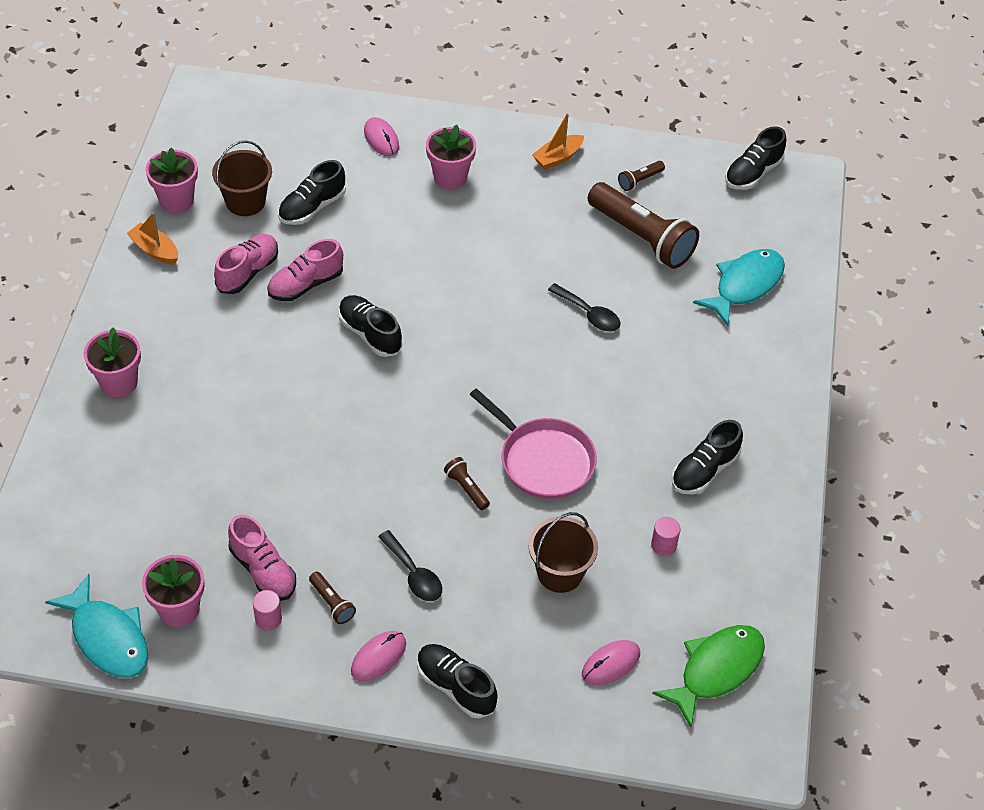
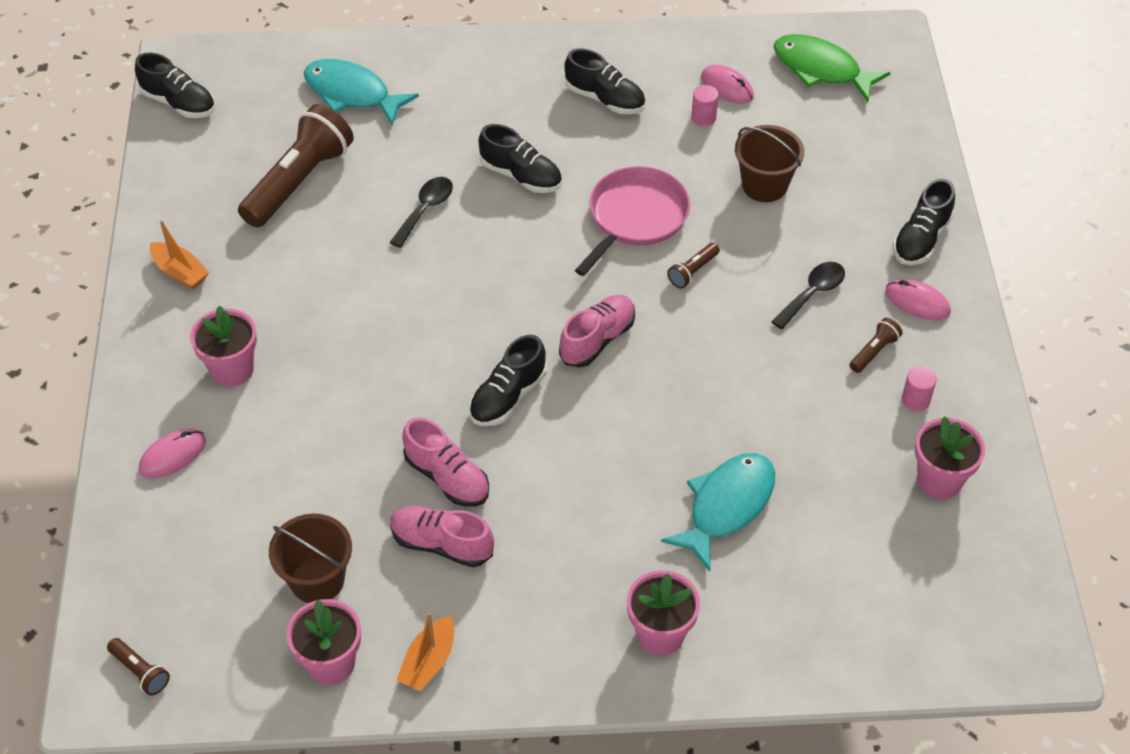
camera: 100 degrees left, 0 degrees up
(107, 637) = (1001, 535): turquoise fish -> turquoise fish (726, 506)
(263, 570) = (861, 419): pink shoe -> pink shoe (597, 340)
(312, 207) = (313, 502): black shoe -> black shoe (521, 176)
(610, 664) = (846, 137): pink mouse -> pink mouse (727, 87)
(639, 181) = (208, 194): brown flashlight -> brown flashlight (140, 672)

